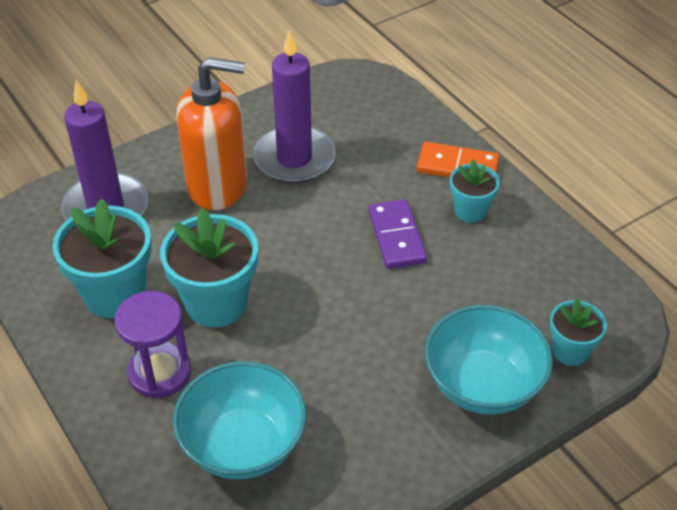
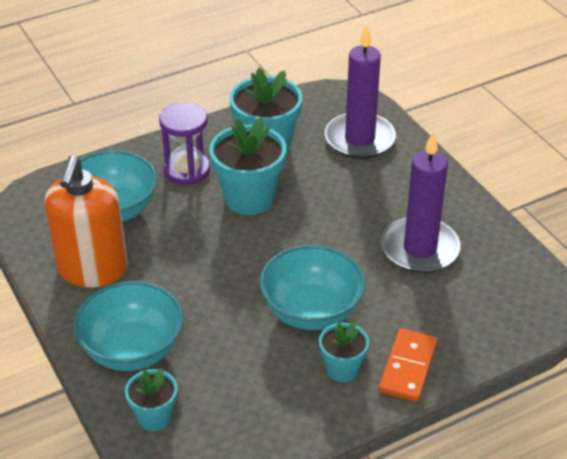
camera: 95 degrees right, 5 degrees down
(218, 186) = (383, 200): orange soap dispenser -> orange soap dispenser (92, 270)
(397, 237) = (311, 311): purple domino -> turquoise bowl

